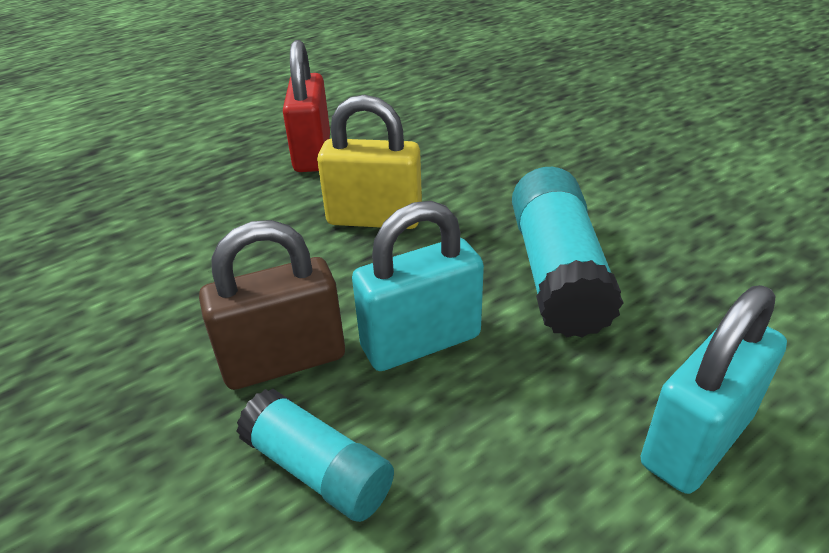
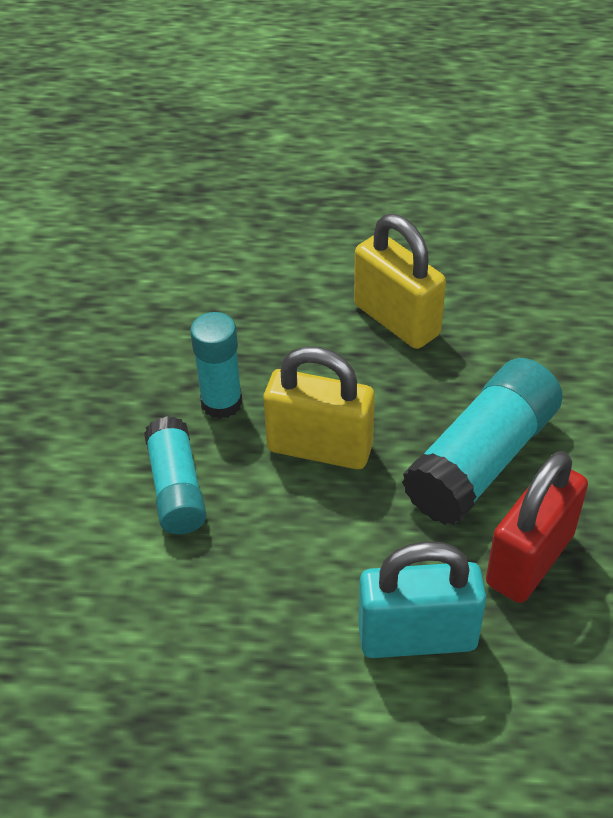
camera: 40 degrees right, 10 degrees up
(284, 361) = (221, 403): brown padlock -> turquoise glue stick
(312, 153) = (416, 217): red padlock -> red padlock (530, 559)
(421, 342) = (319, 448): turquoise padlock -> yellow padlock

